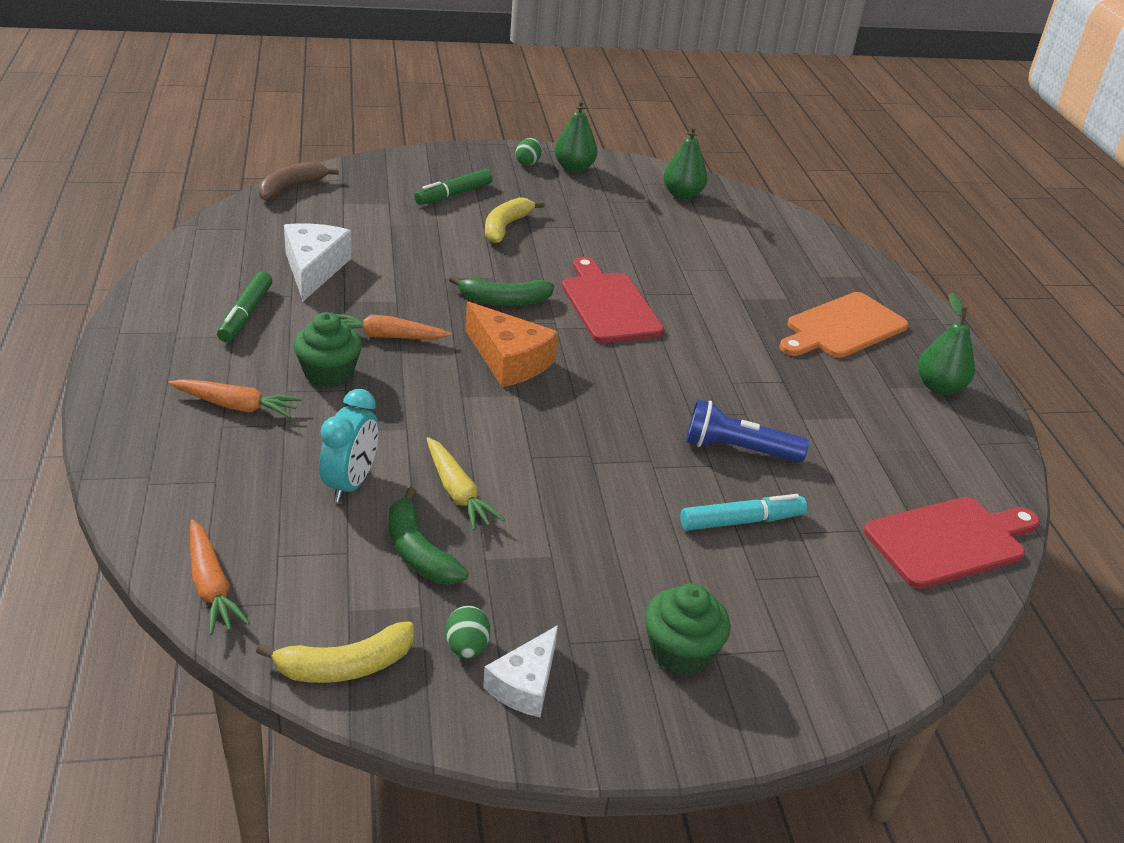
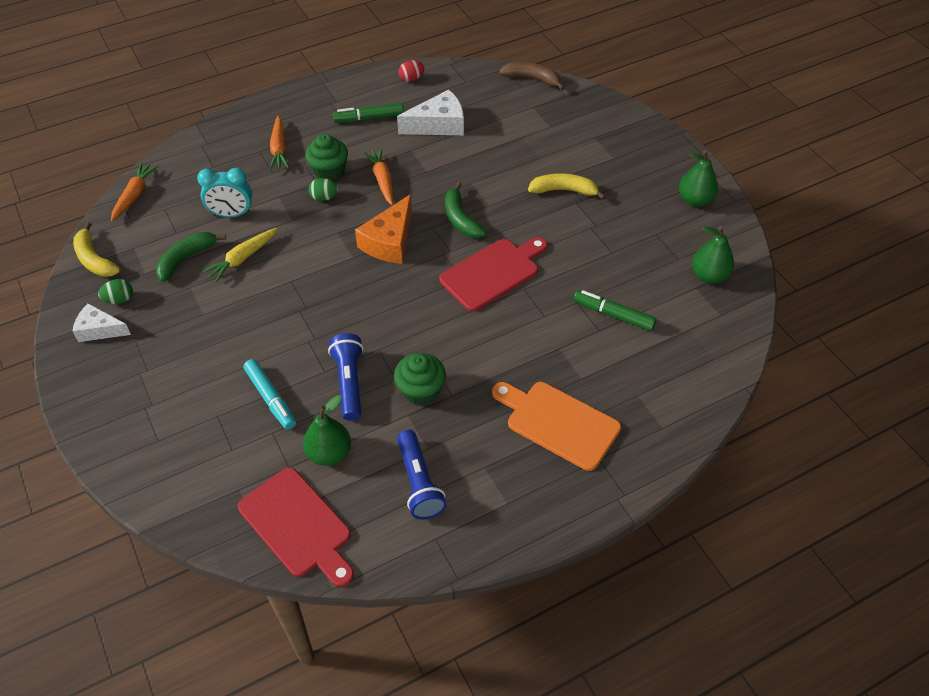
camera: 75 degrees right, 15 degrees up
(195, 262) = (411, 79): none -> red egg
(211, 586) = (135, 195): orange carrot -> orange carrot turned 150 degrees clockwise
(453, 194) = (590, 151): green marker -> green marker (613, 315)
(528, 163) = (678, 173): green egg -> green egg (324, 197)
(680, 652) = (141, 390): green cupcake -> green cupcake (420, 390)
(902, 435) = (419, 483): none -> blue flashlight
(939, 387) = (505, 503): green pear -> green pear (329, 453)

